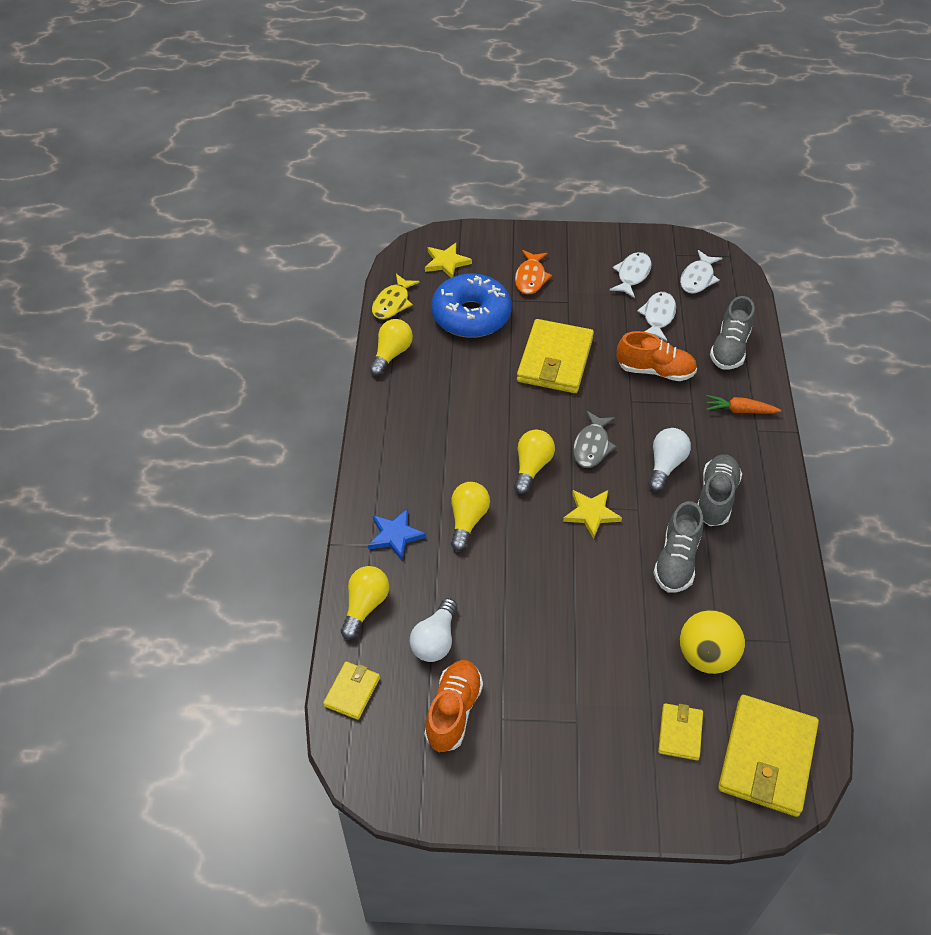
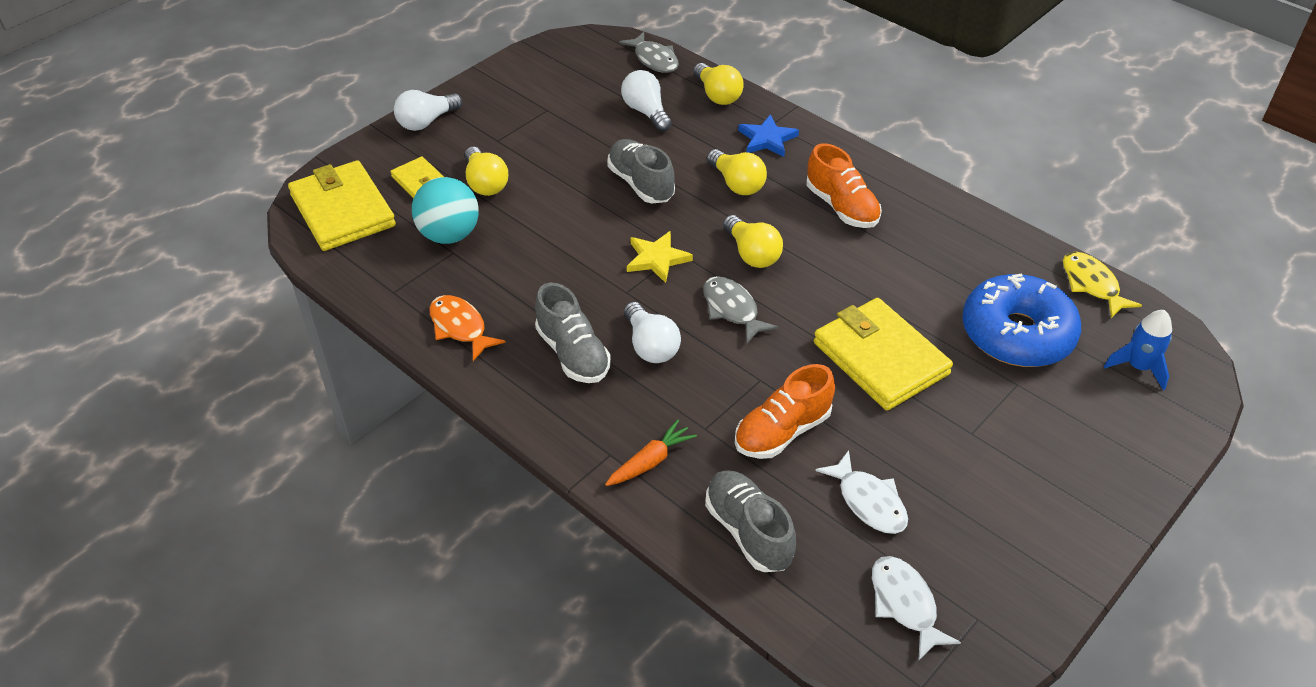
camera: 130 degrees right, 5 degrees down
(352, 692) = (654, 59): yellow wallet -> grey fish
(391, 354) = (1003, 243): yellow light bulb -> yellow light bulb (485, 183)
(446, 262) = (1138, 367): yellow star -> blue rocket
(453, 712) = (581, 92): orange shoe -> orange shoe (841, 207)
(530, 278) = (1046, 426): orange fish -> orange fish (460, 327)
(611, 803) = (426, 122): none -> white light bulb
(632, 275) = (971, 533): white fish -> none
(676, 561) = (546, 278): grey shoe -> grey shoe (641, 184)
(706, 656) = (449, 235): yellow ball -> turquoise ball

